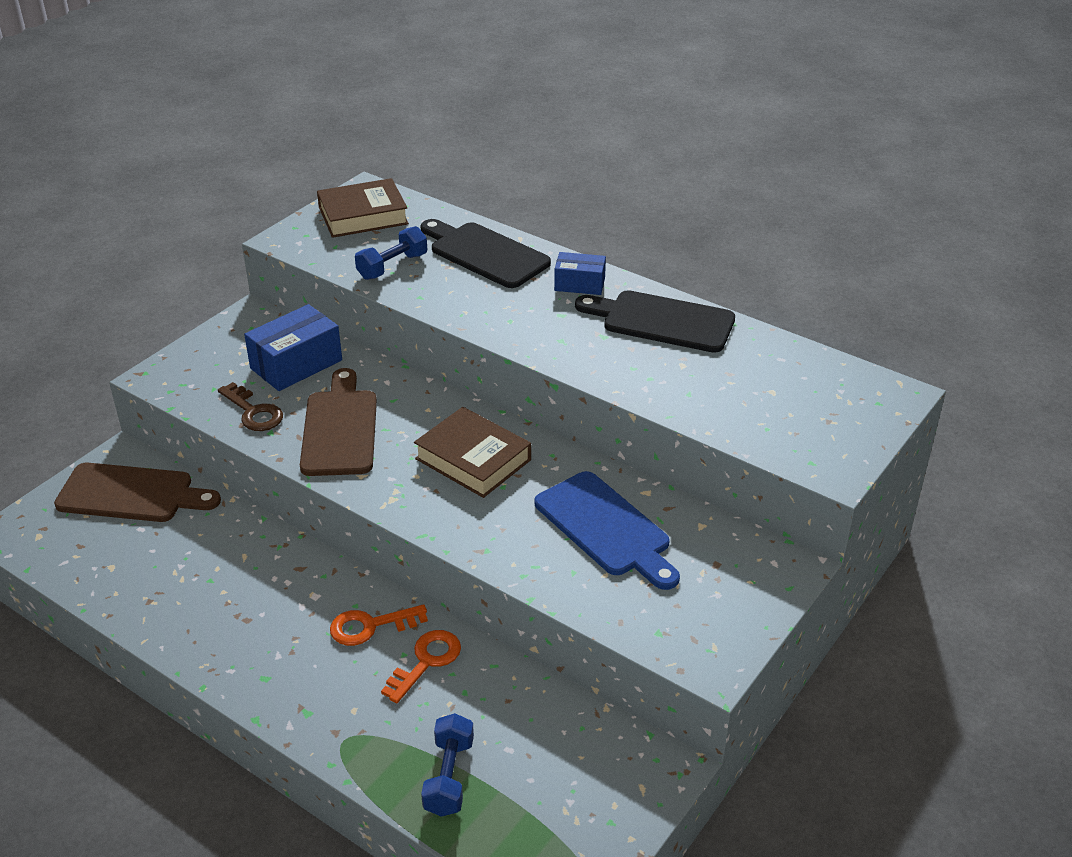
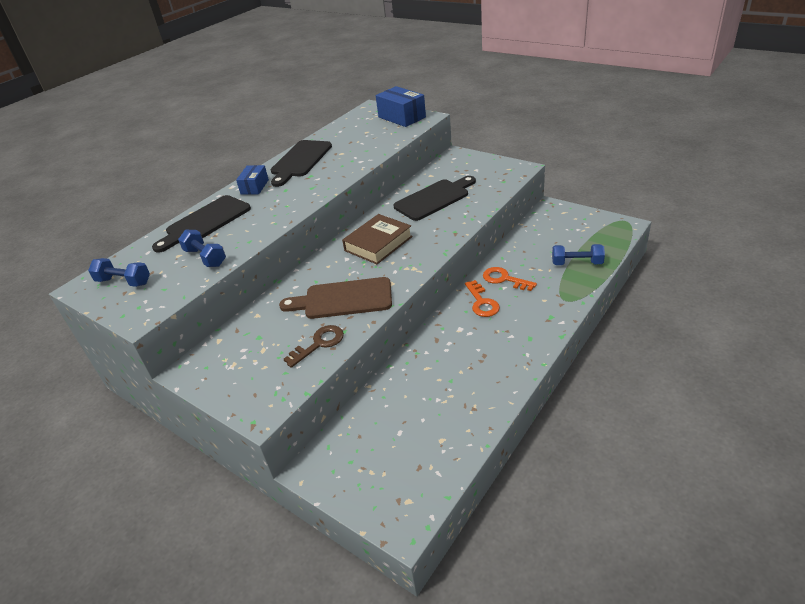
camera: 85 degrees left, 0 degrees up
(131, 494) = (359, 448): brown cutting board -> none
(296, 364) = (264, 332): blue box -> blue box (401, 117)
(363, 215) = (124, 282): brown book -> blue dumbbell
(606, 528) = (434, 198): blue cutting board -> black cutting board

